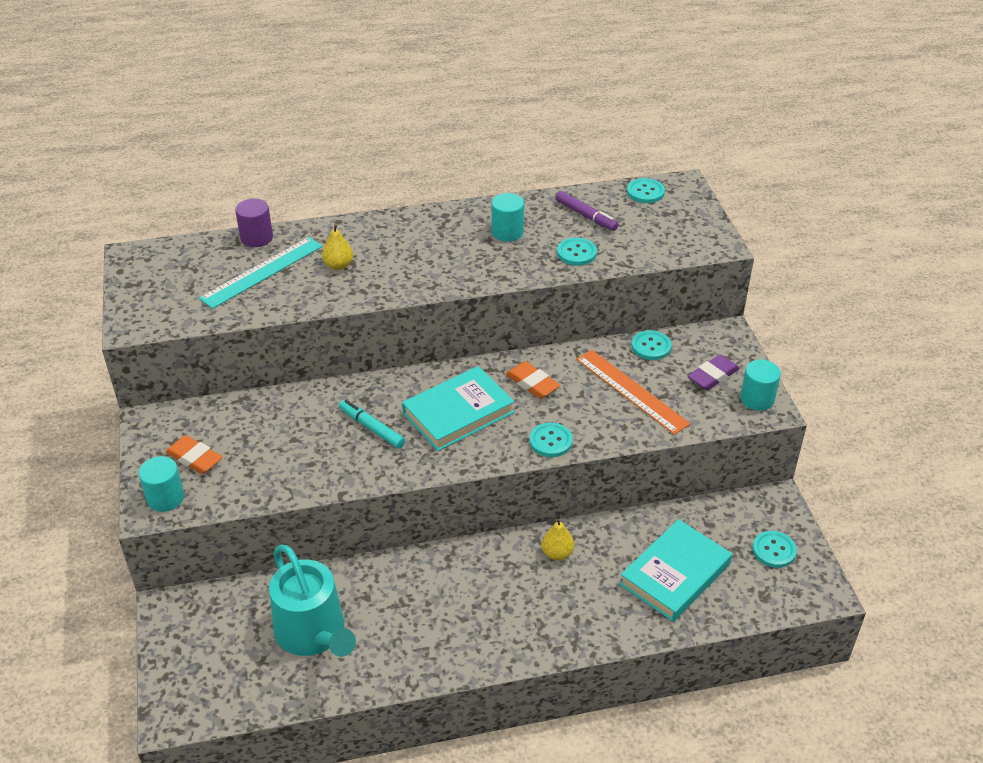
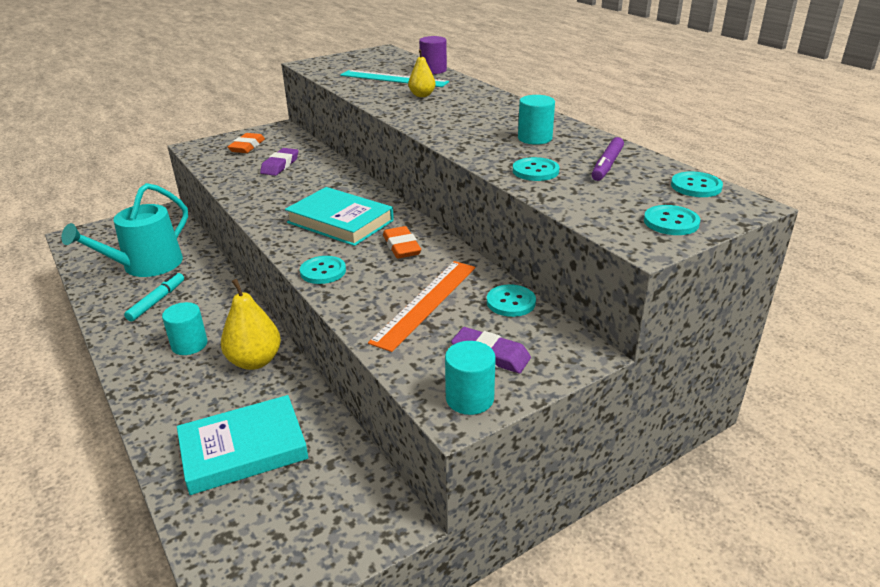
camera: 70 degrees right, 10 degrees down
(165, 498) = (206, 148): turquoise cylinder -> turquoise cylinder (189, 344)
(280, 436) = (280, 165): none -> purple eraser
(372, 428) = (304, 193): turquoise marker -> turquoise marker (157, 301)
(532, 383) = (401, 247): orange eraser -> orange eraser turned 45 degrees counterclockwise
(557, 553) = (255, 361): yellow pear -> yellow pear, size x1.70
(675, 574) = (243, 449): turquoise book -> turquoise book turned 45 degrees counterclockwise
(774, 550) = (303, 534): turquoise button -> turquoise button (671, 222)

